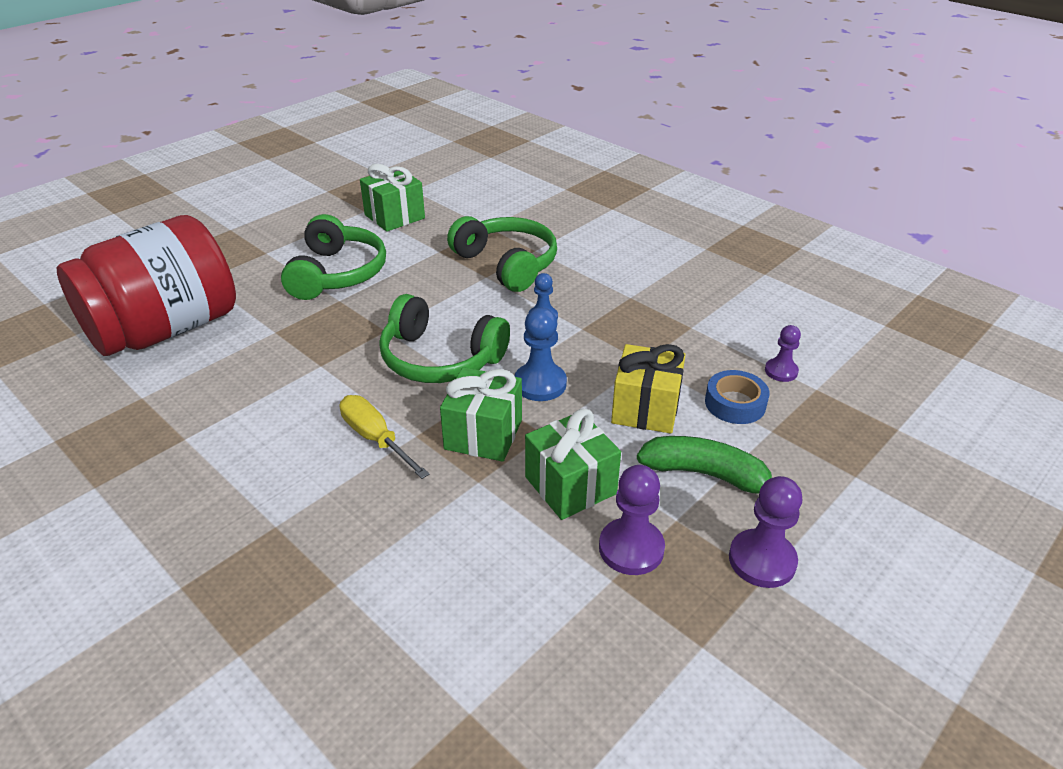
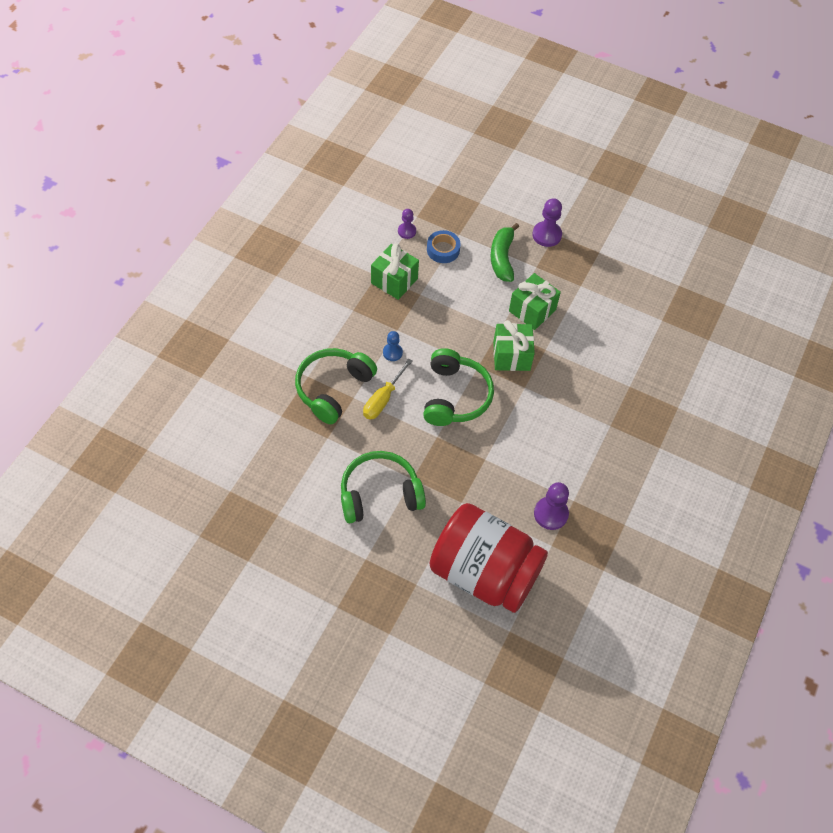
camera: 110 degrees left, 20 degrees up
(376, 439) = (535, 405): yellow screwdriver -> yellow screwdriver (383, 399)
(394, 216) = (282, 487): green gift -> green gift (394, 281)
(540, 384) = (459, 339): blue pawn -> none
(631, 548) = (560, 281): purple pawn -> purple pawn (551, 514)
(645, 408) = (462, 288): yellow gift -> none

